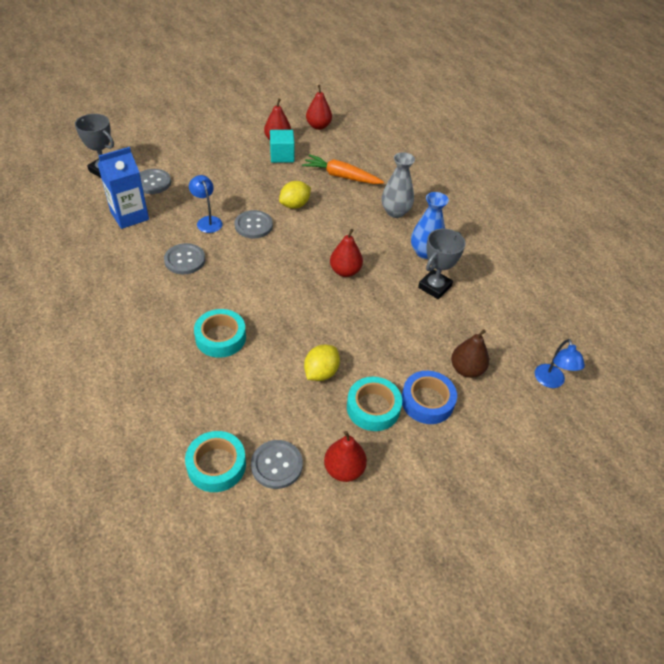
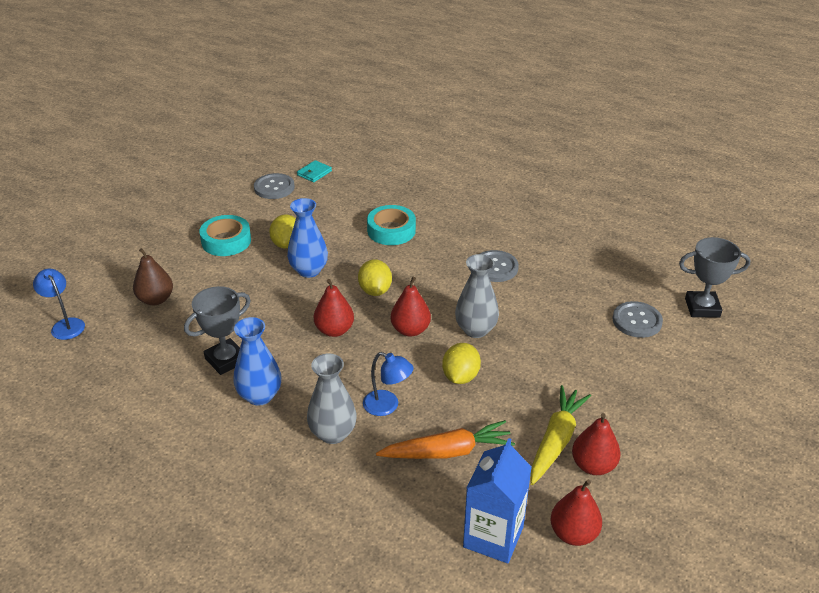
camera: 150 degrees right, 10 degrees down
(129, 216) = (600, 278): blue carton -> blue carton (493, 537)
(207, 221) = (525, 310): blue lamp -> blue lamp (387, 406)
(216, 465) = (314, 173): turquoise tape -> turquoise wallet
(253, 225) = (475, 330): grey button -> grey vase
(282, 156) = (556, 441): turquoise cube -> yellow carrot
(289, 287) = (375, 290): none -> yellow lemon
(324, 332) = (309, 270): none -> blue vase
(344, 469) = (225, 203): red pear -> red pear (410, 330)
(427, 401) = (182, 263): blue tape -> none
(434, 287) = (226, 360): grey trophy -> grey trophy turned 45 degrees clockwise

